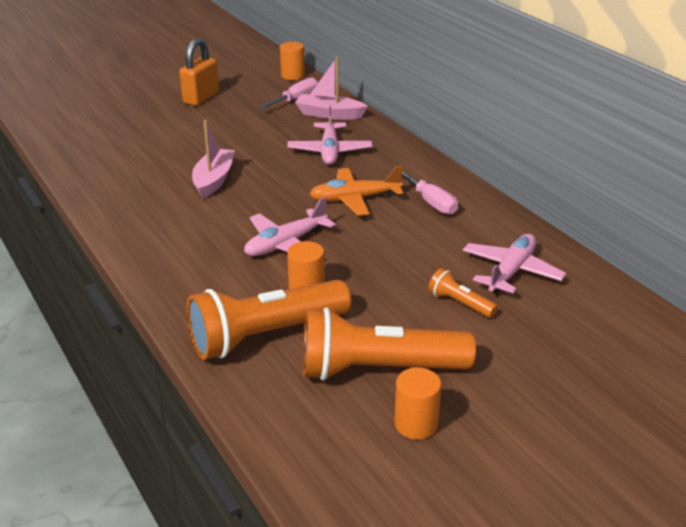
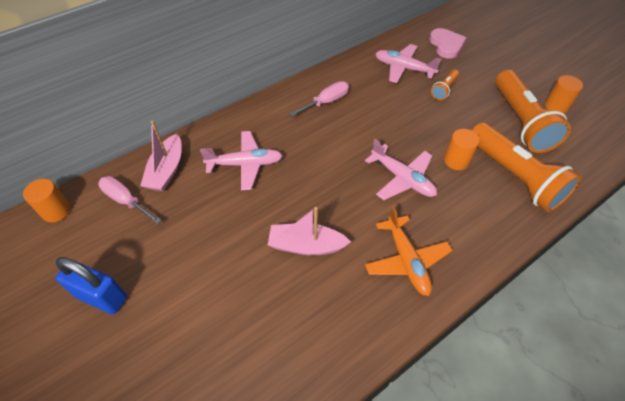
camera: 95 degrees left, 20 degrees up
(201, 98) = (102, 297): orange padlock -> blue padlock
(354, 199) = (327, 143): orange plane -> orange plane (406, 260)
(586, 326) = (446, 45): none -> pink heart

